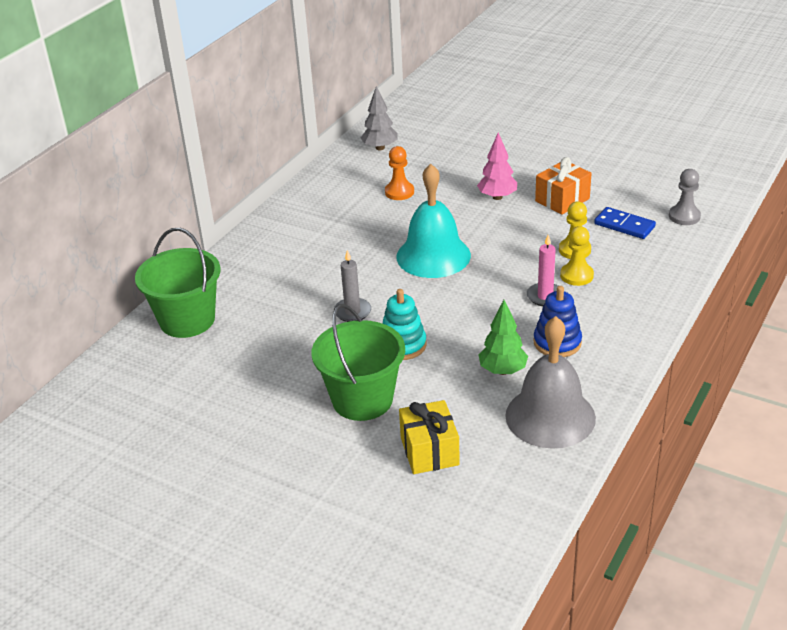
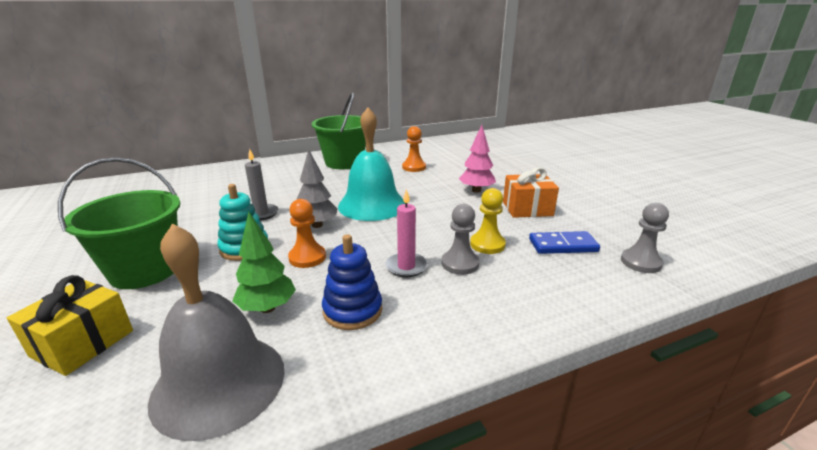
camera: 35 degrees right, 10 degrees down
(187, 320) = (181, 181): green bucket -> green bucket (344, 162)
(380, 148) = (440, 146): grey tree -> grey tree (317, 225)
(465, 326) = (307, 257): none -> orange pawn
(576, 275) = (460, 264): yellow pawn -> grey pawn
(624, 225) = (563, 245): blue domino -> blue domino turned 75 degrees counterclockwise

